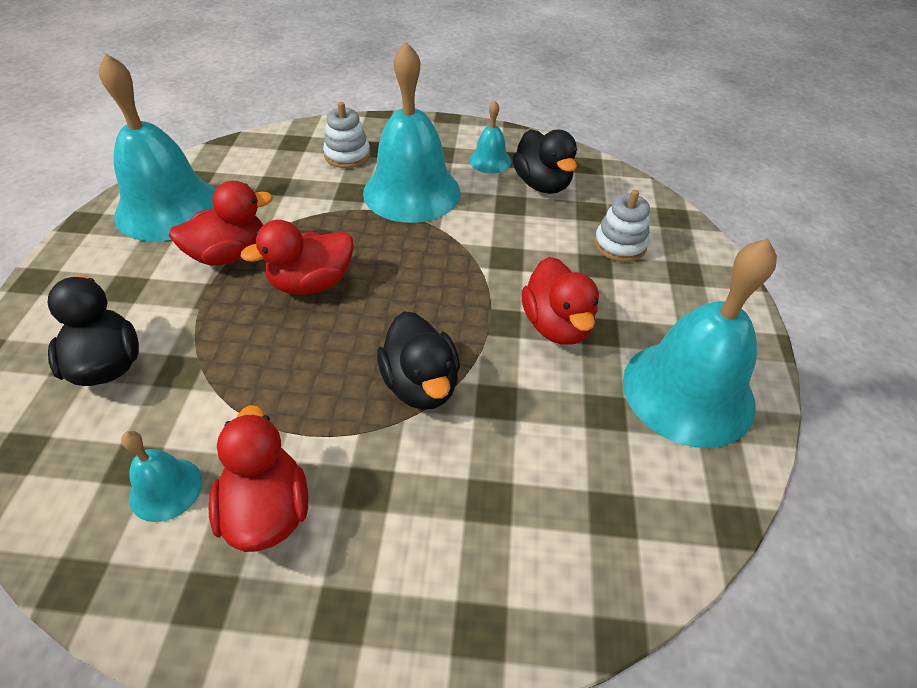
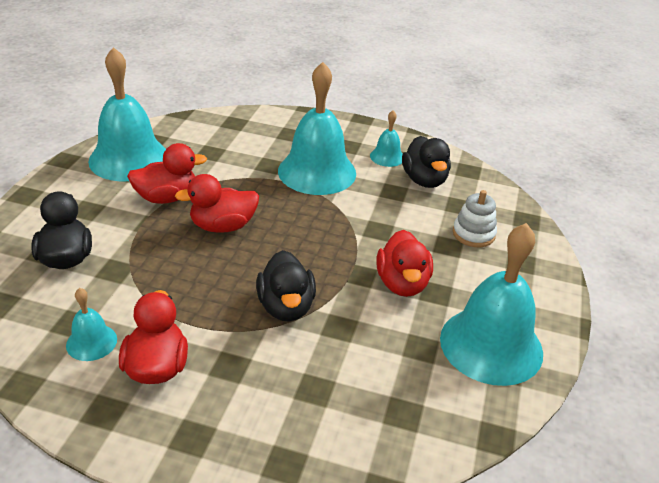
camera: 10 degrees right, 10 degrees down
(347, 155) = (273, 138): white stacking toy -> none

